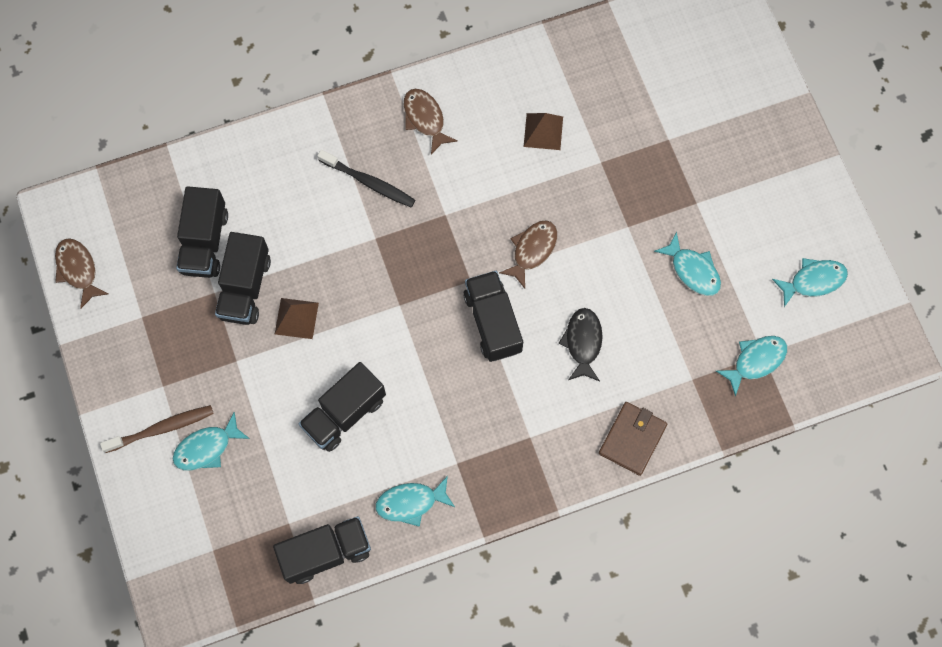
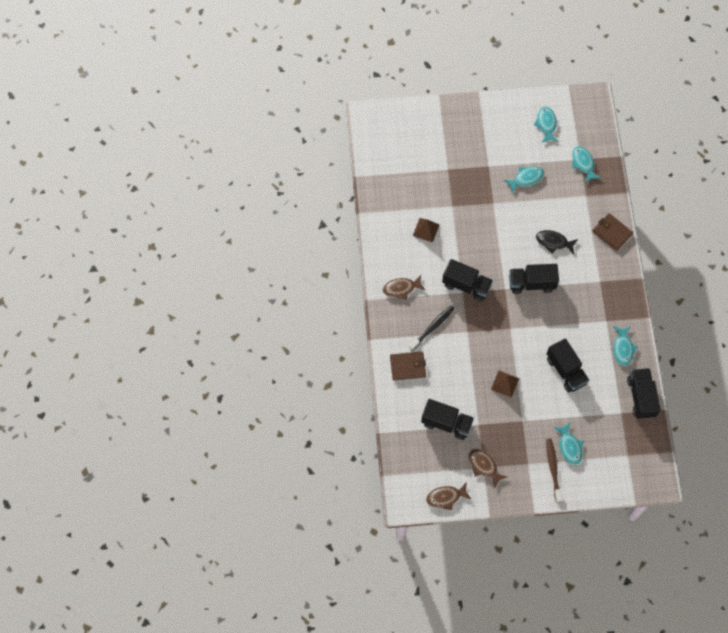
camera: 75 degrees left, 5 degrees down
(245, 288) = (480, 407): black truck -> black truck (466, 285)
(290, 161) = (407, 366): none -> brown wallet
(532, 250) = (495, 253): brown fish -> brown fish (484, 466)

